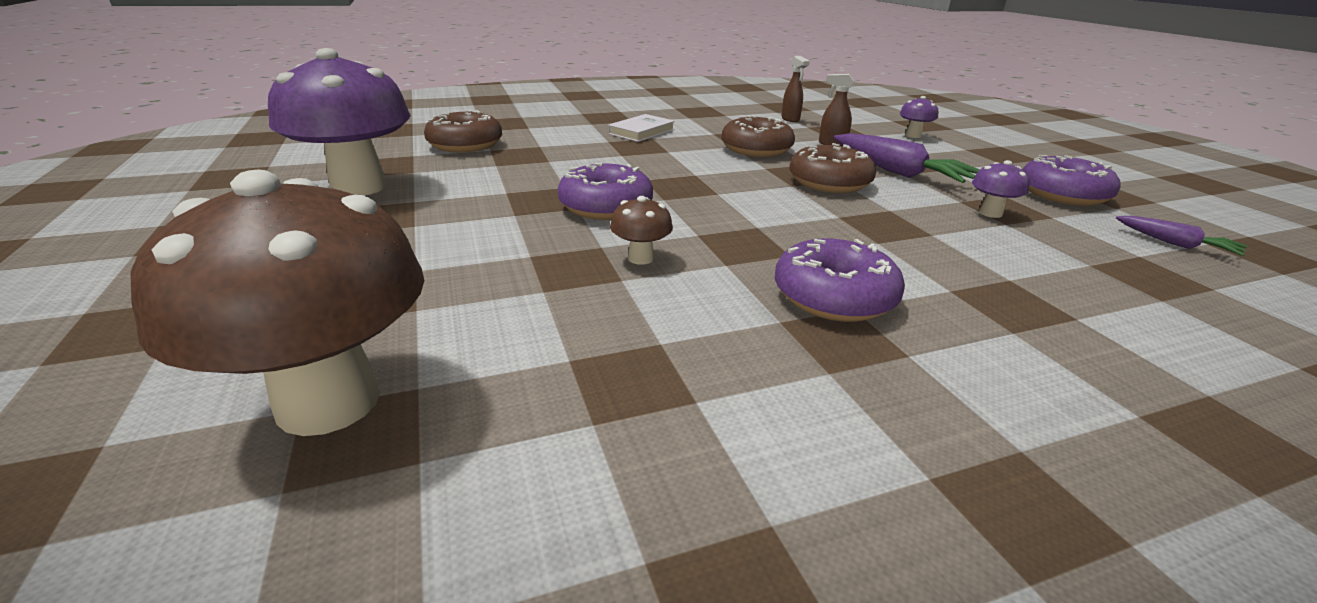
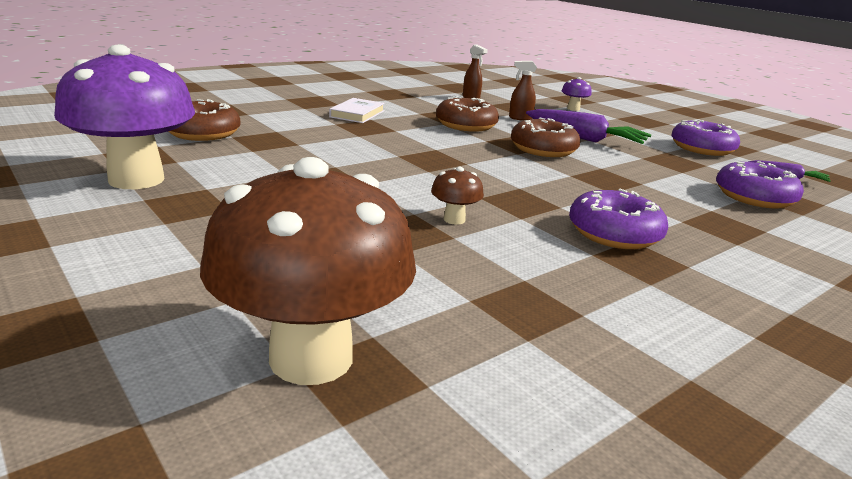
camera: 20 degrees left, 5 degrees down
(606, 206) = (387, 180): purple donut -> purple donut (754, 197)
(990, 213) = (667, 165): purple mushroom -> none

